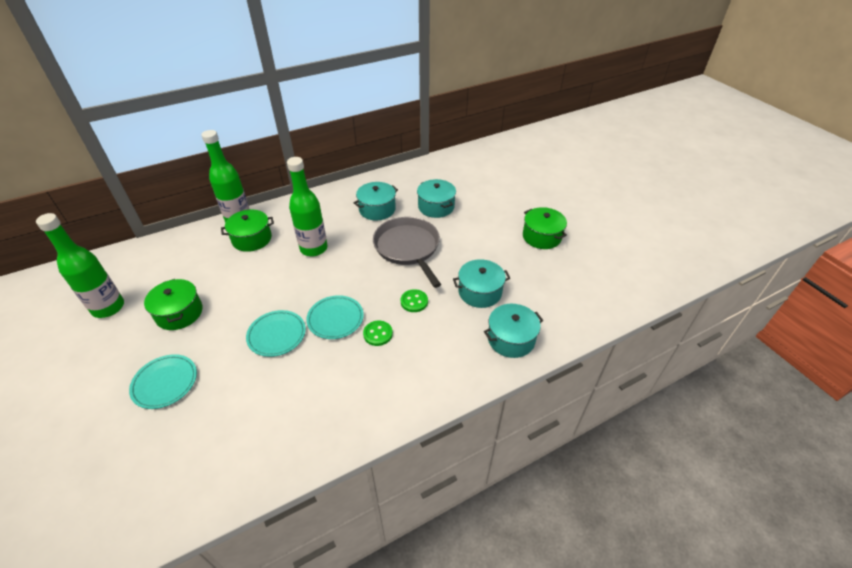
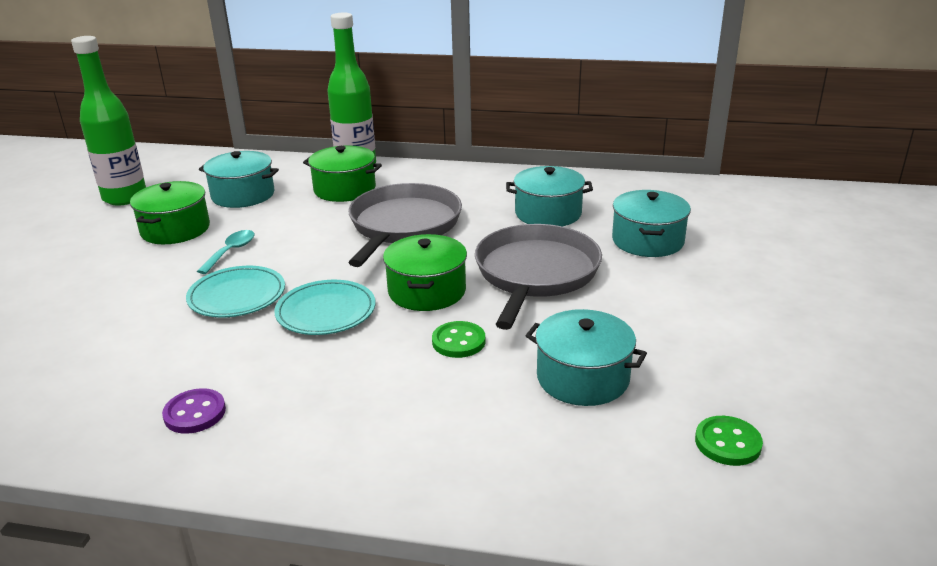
camera: 40 degrees right, 15 degrees down
(165, 383) = (72, 287): turquoise plate -> none
(236, 310) = (231, 252): none -> turquoise spoon
(314, 248) = (403, 225): green bottle -> grey pan
(340, 407) = (195, 413): none -> purple button
(378, 334) = (355, 355): green button -> green button (727, 443)
(511, 339) = (555, 470): turquoise pot -> turquoise pot (243, 195)
(541, 237) = (808, 351): green pot -> green pot (427, 291)

